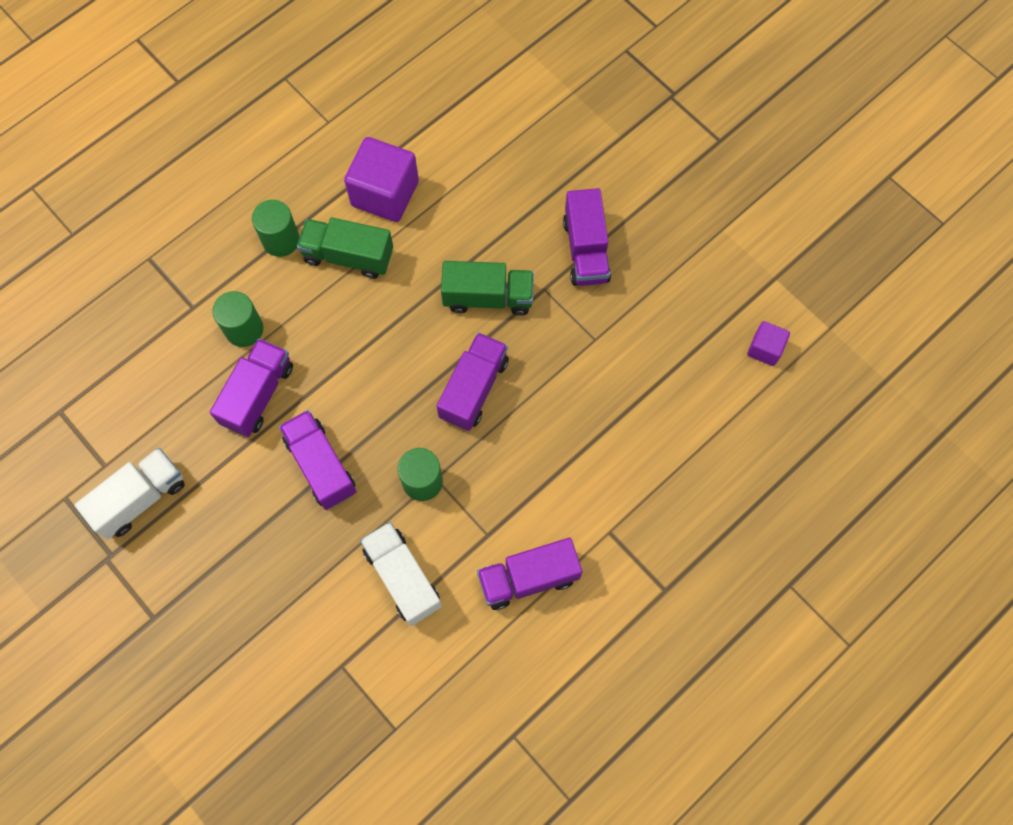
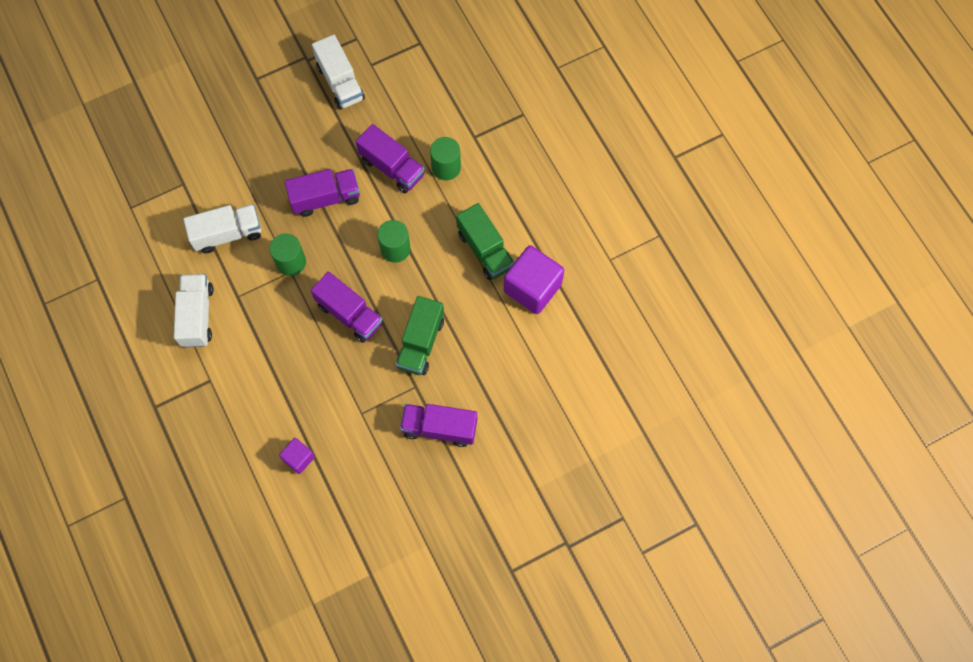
camera: 105 degrees right, 0 degrees up
(281, 240) = (512, 205): green cylinder -> green cylinder (395, 249)
(348, 256) = (485, 250): green truck -> green truck turned 120 degrees clockwise
(528, 578) = (197, 316): purple truck -> white truck
(765, 349) = (312, 543): purple cube -> purple cube (299, 458)

